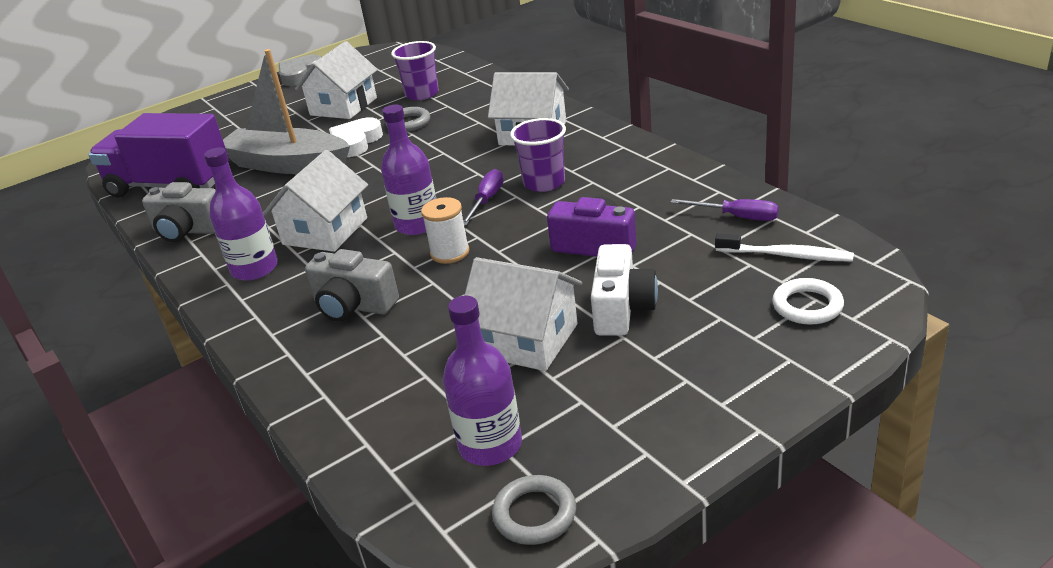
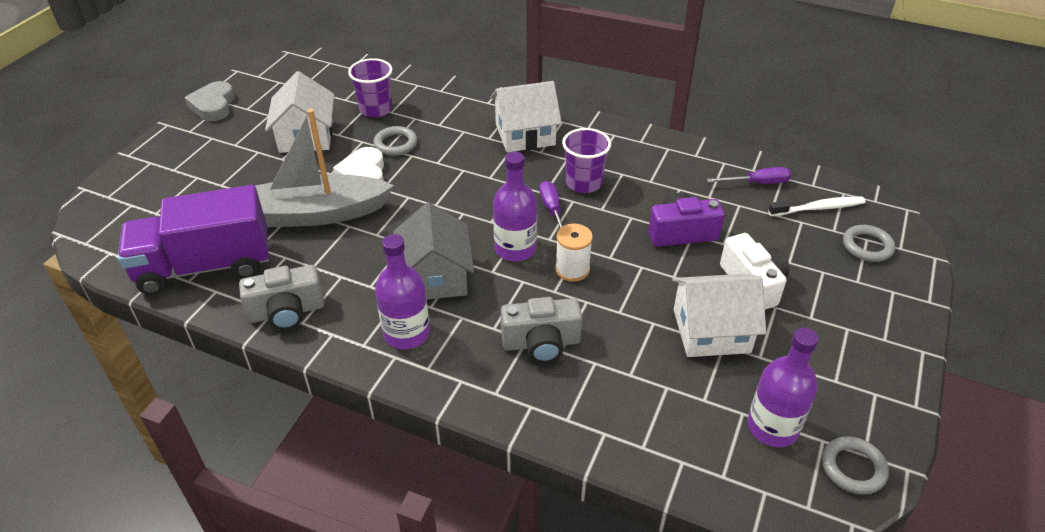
camera: 35 degrees left, 10 degrees up
(325, 231) = (435, 277): white house -> grey house
(807, 306) = (867, 246): white ring -> grey ring

